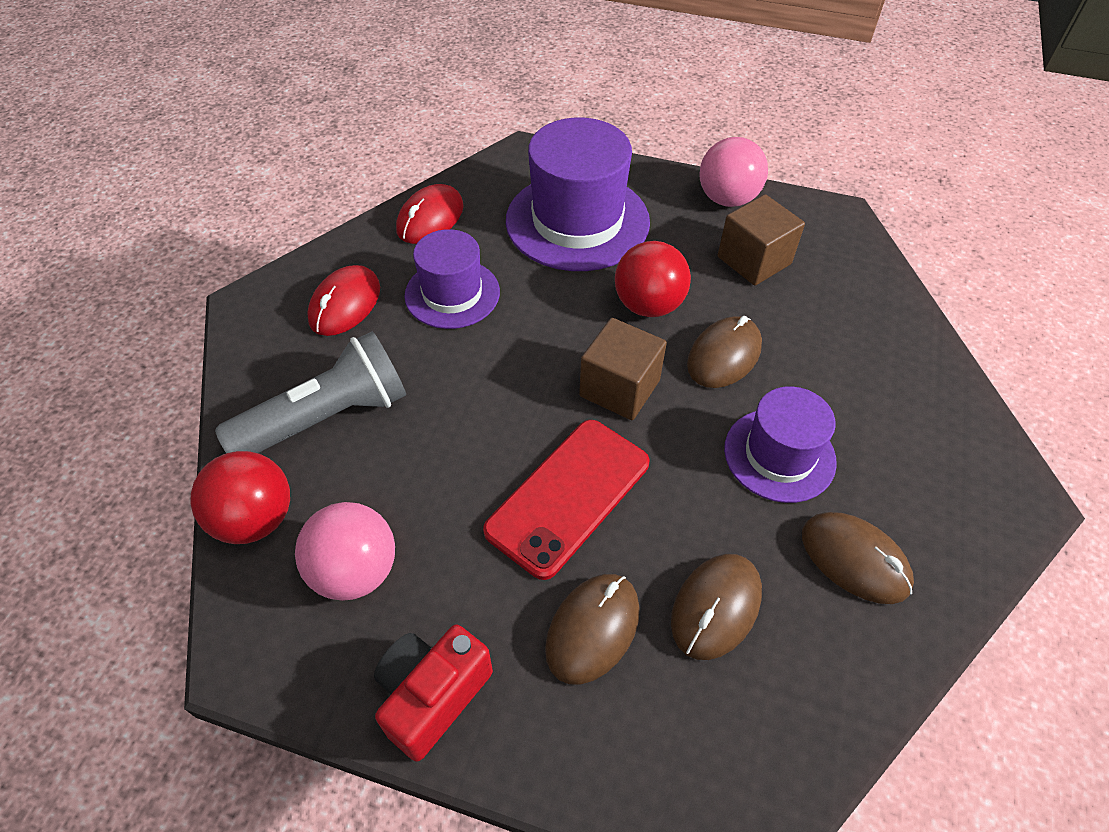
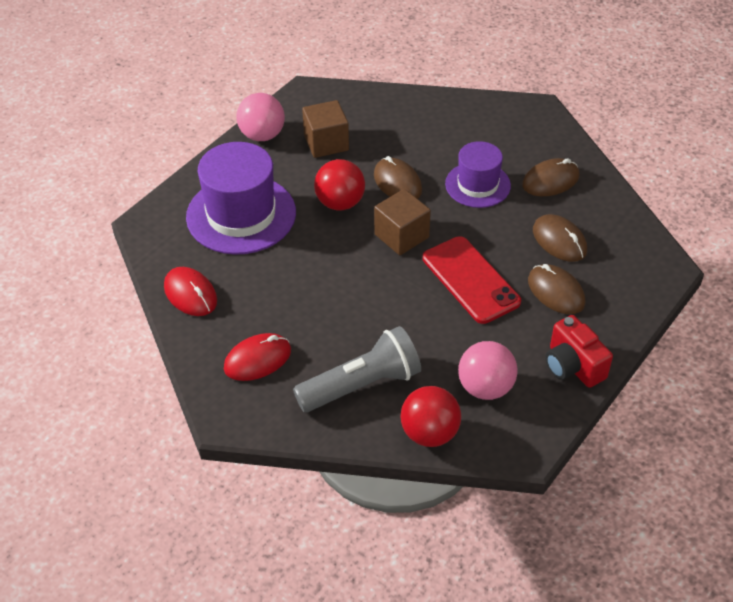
camera: 70 degrees left, 5 degrees down
(327, 417) = (361, 385): grey flashlight -> grey flashlight turned 75 degrees clockwise
(345, 304) = (257, 359): red mouse -> red mouse turned 75 degrees counterclockwise
(452, 294) = (278, 298): purple hat -> none

